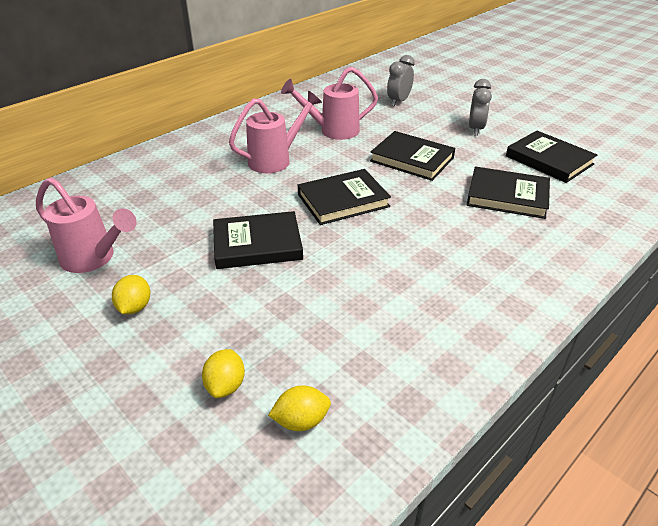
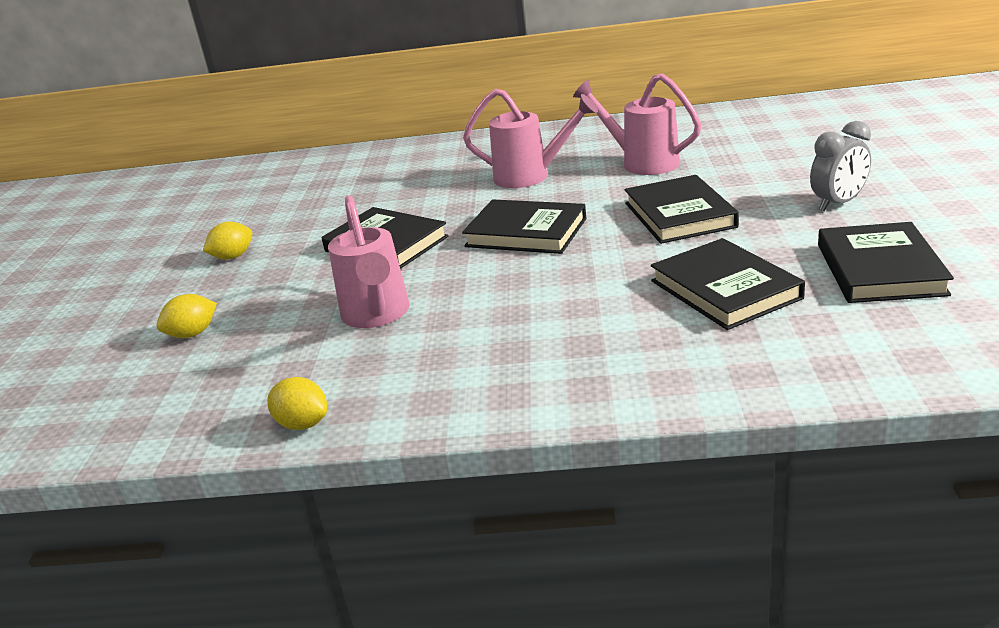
camera: 50 degrees right, 10 degrees down
(94, 259) = (265, 213): pink watering can -> pink watering can (377, 316)
(301, 421) = (191, 382): yellow lemon -> yellow lemon (303, 424)
(399, 101) = (788, 148): grey clock -> none

